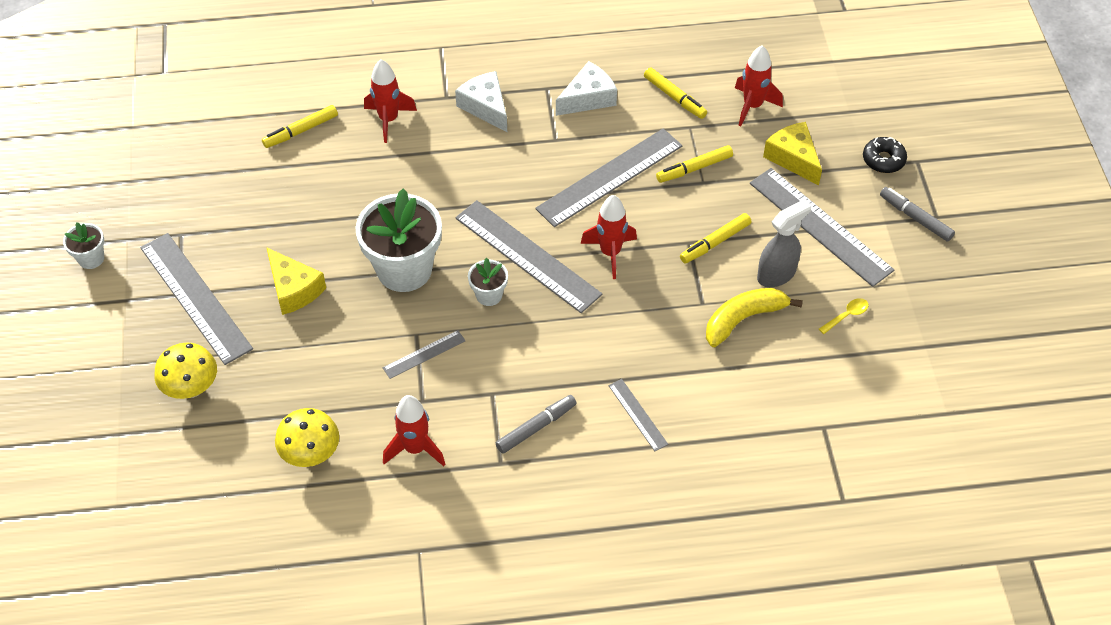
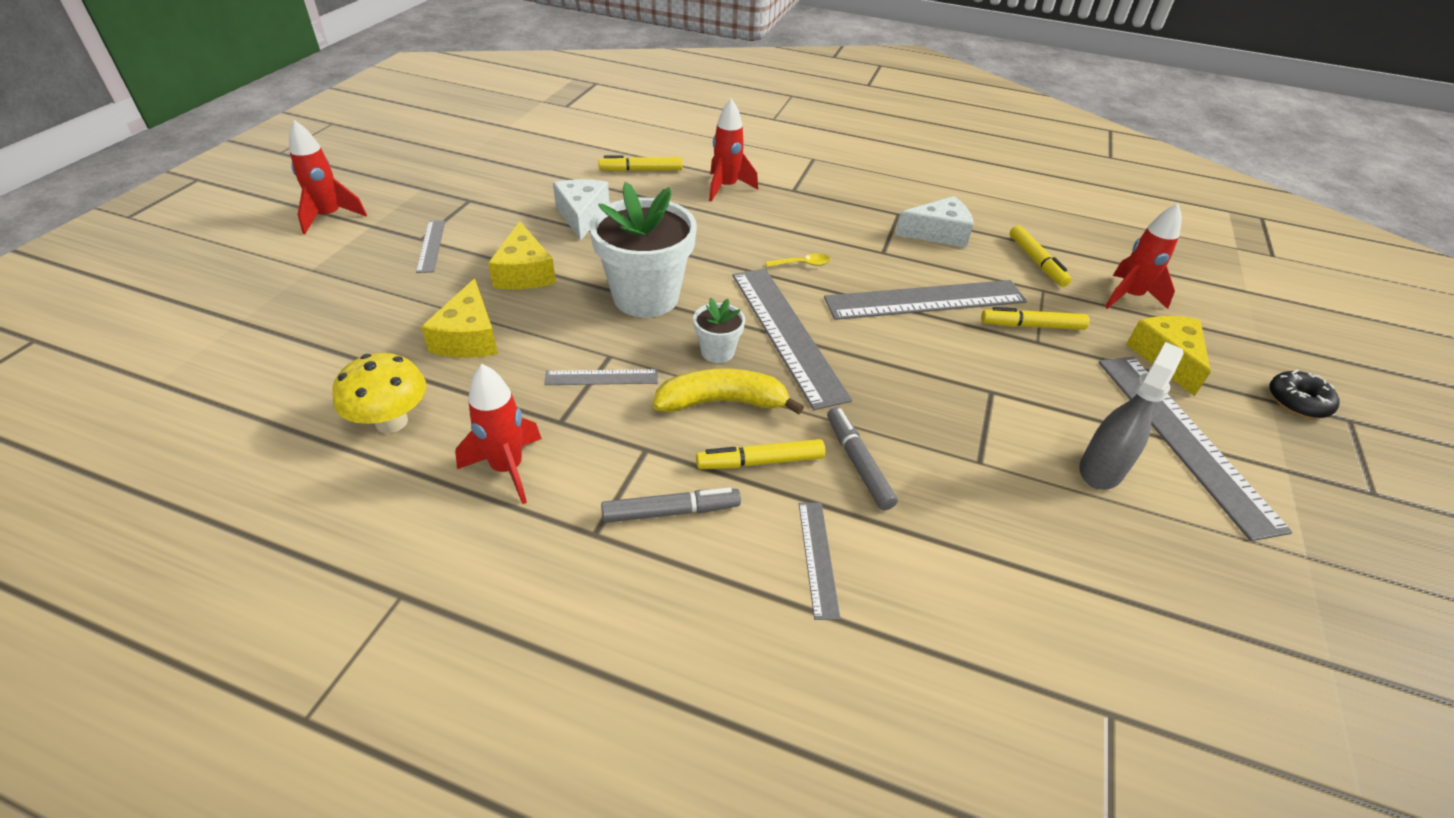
camera: 25 degrees right, 10 degrees down
(91, 258) = (379, 189): white flower pot -> none
(191, 388) = (346, 312): yellow mushroom -> none
(195, 297) = (431, 246): grey ruler -> grey ruler, size x0.47
(303, 366) = (469, 337): none -> yellow cheese
(485, 107) = (826, 207): white cheese -> white cheese (582, 215)
(610, 253) = (886, 366): red rocket -> red rocket (330, 217)
(715, 242) = (1027, 404): yellow marker -> yellow marker (761, 462)
(743, 319) = (1031, 503): yellow banana -> yellow banana (722, 402)
(776, 274) = (1101, 469): grey spray bottle -> grey spray bottle turned 45 degrees counterclockwise
(846, 315) = (1197, 562): yellow spoon -> yellow spoon (802, 264)
(916, 218) = (1338, 482): grey marker -> grey marker (858, 463)

